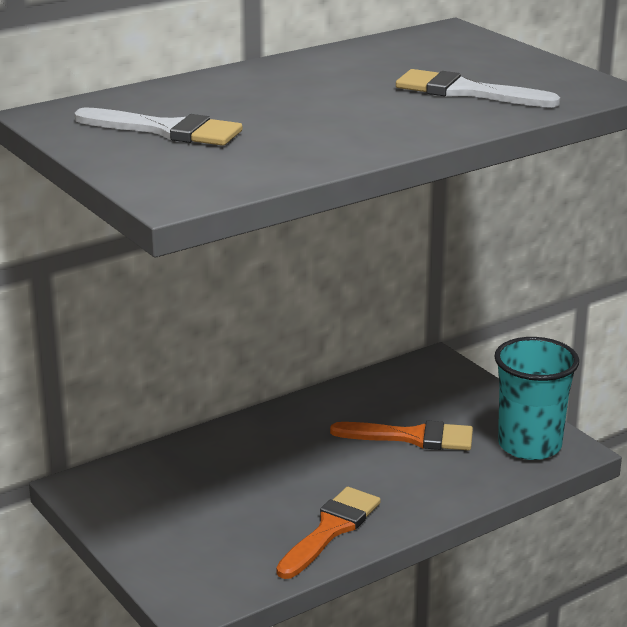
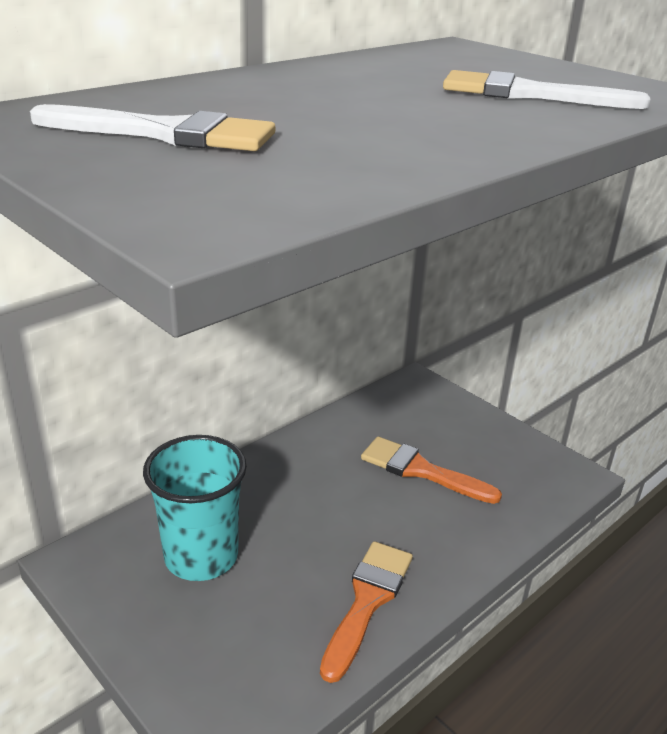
camera: 10 degrees left, 5 degrees up
(412, 437) = (420, 470): orange brush -> orange brush turned 150 degrees counterclockwise
(529, 445) = (536, 472): turquoise cup -> turquoise cup (201, 556)

